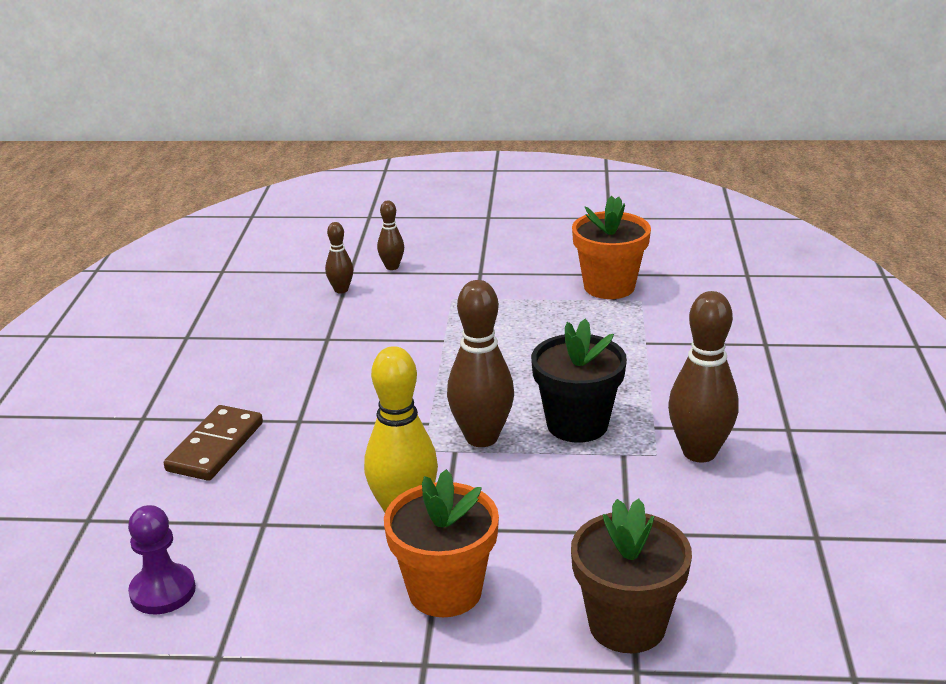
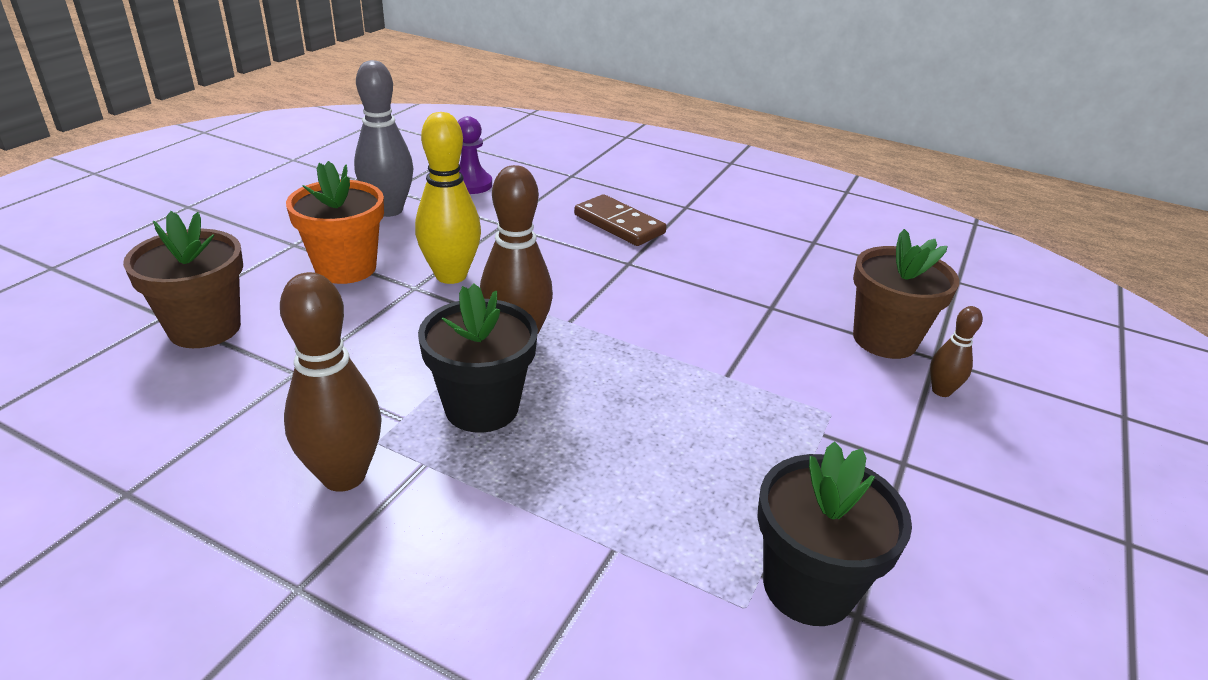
camera: 110 degrees right, 5 degrees up
(284, 628) = (388, 210): none -> grey bowling pin
(341, 290) = (884, 339): brown bowling pin -> brown flower pot
(609, 287) = (808, 586): orange flower pot -> black flower pot

